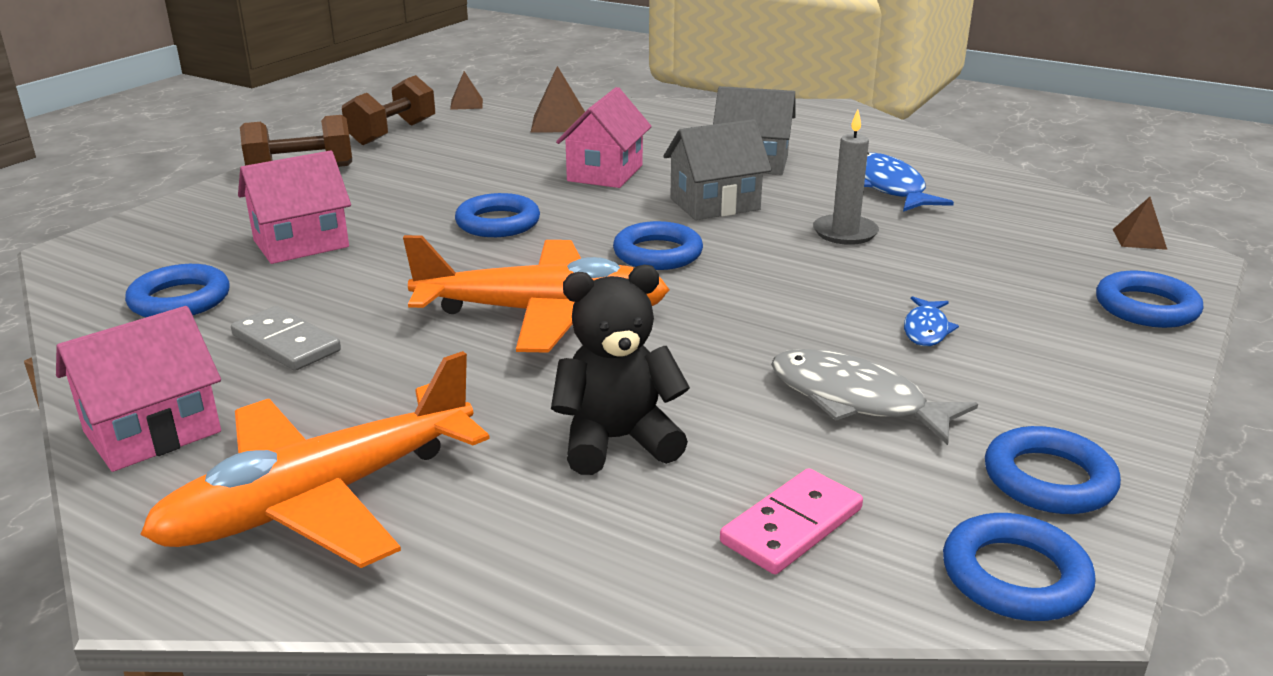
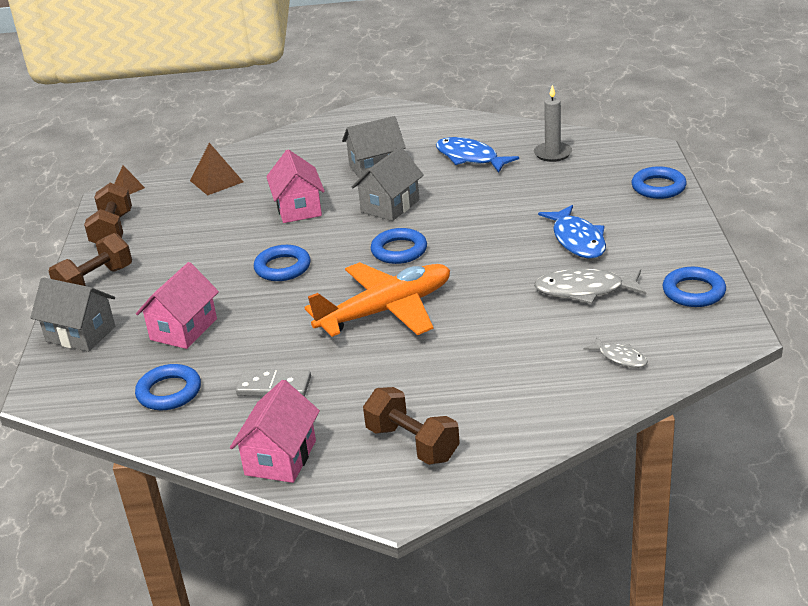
camera: 30 degrees left, 5 degrees up
(206, 210) = (80, 334): none -> grey house
(320, 499) = (412, 444): orange plane -> brown dumbbell
(617, 441) = (506, 356): black teddy bear -> none
(792, 526) = (620, 357): pink domino -> grey fish
(845, 233) = (480, 198): grey candle -> grey candle (552, 154)
(926, 329) = (577, 240): blue fish -> blue fish, size x1.80
(1015, 576) = (717, 337): blue ring -> none
(1139, 239) = (622, 146): brown pyramid -> none

